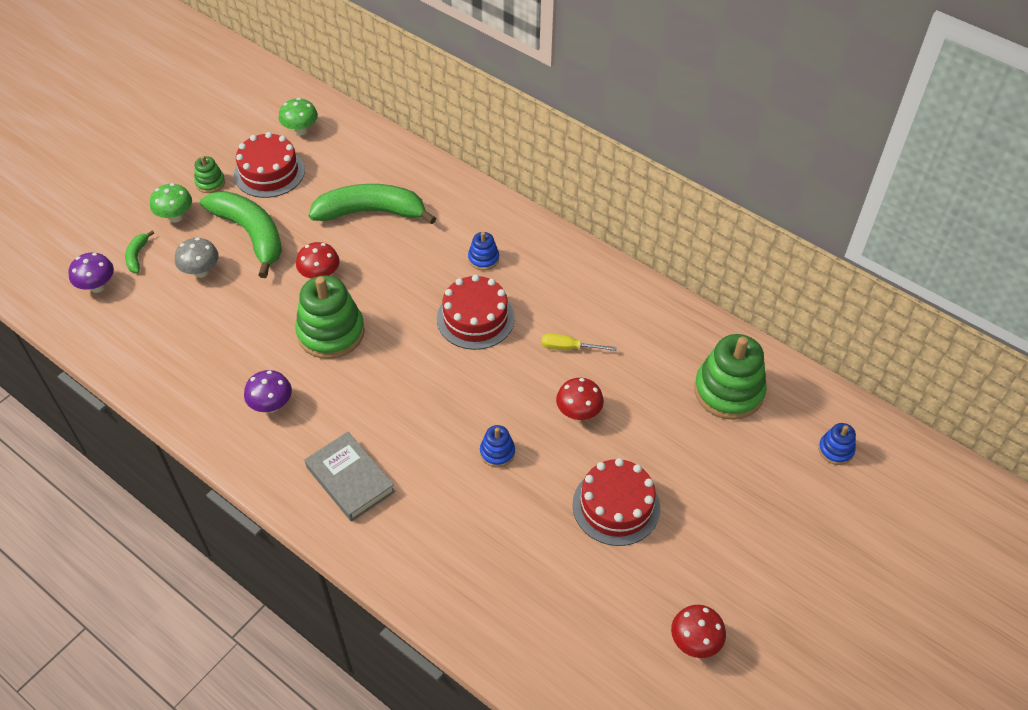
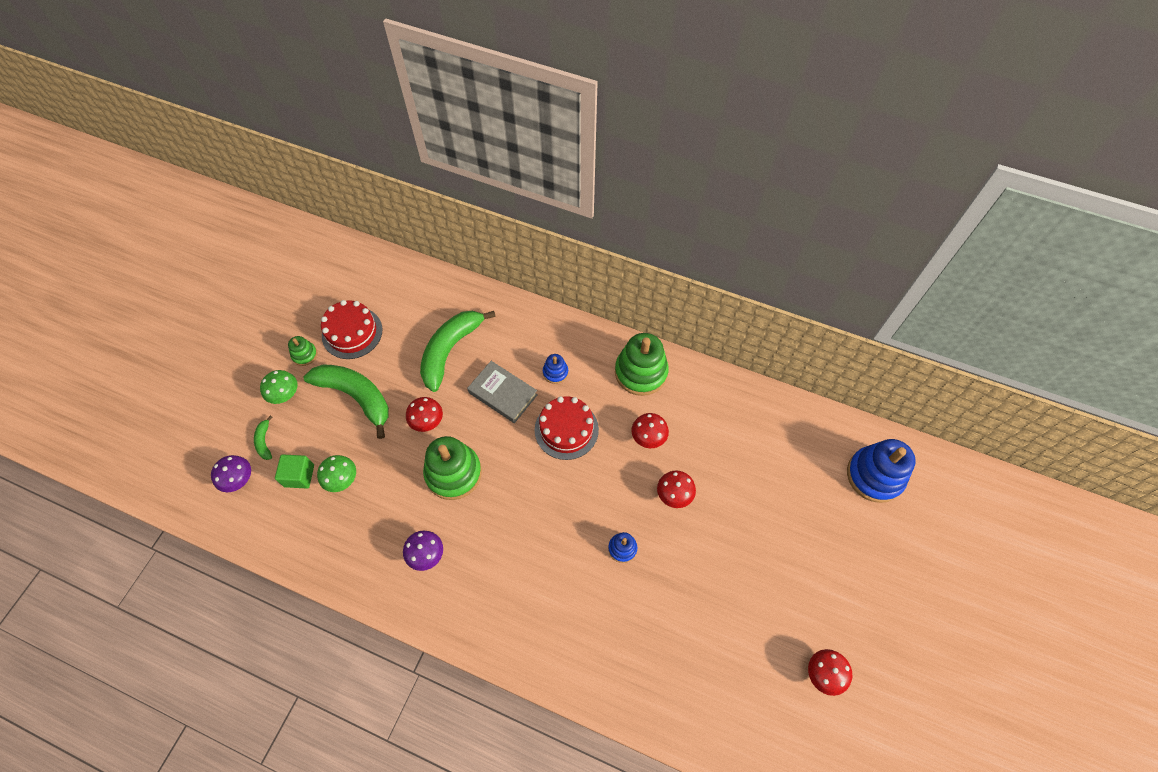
camera: 15 degrees left, 10 degrees up
(162, 297) = (299, 476): none -> green cube
(201, 271) = (325, 443): grey mushroom -> none
(301, 130) = (365, 286): green mushroom -> green mushroom (342, 480)
(350, 479) = (513, 606): grey book -> grey book (503, 394)
(371, 212) = (450, 350): green banana -> green banana turned 45 degrees counterclockwise
(569, 348) = (648, 438): yellow screwdriver -> red mushroom
(616, 506) = (728, 571): red cake -> none
(728, 391) = (781, 445): green stacking toy -> green stacking toy (641, 372)
(835, 450) = (874, 476): blue stacking toy -> blue stacking toy, size x2.05

